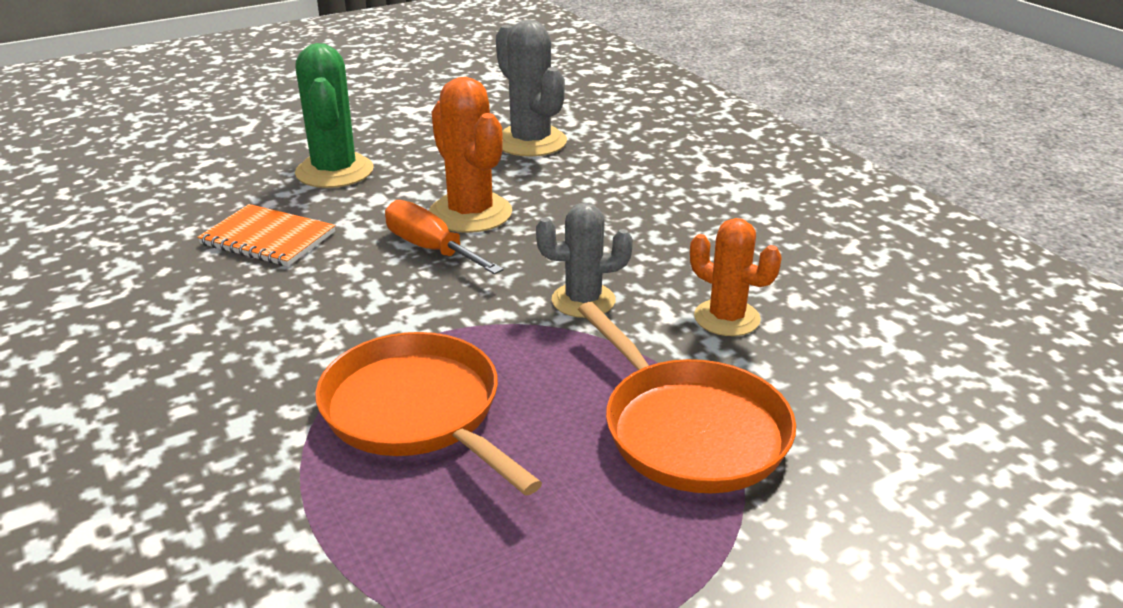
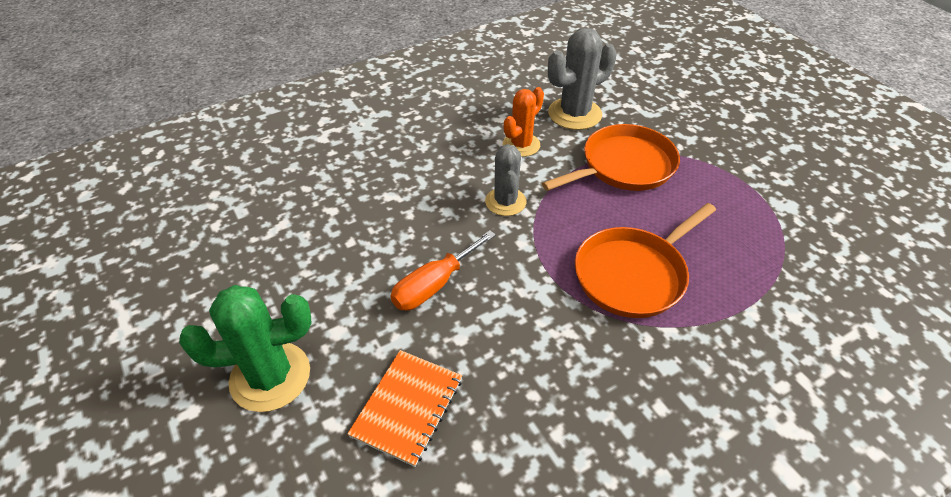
camera: 90 degrees left, 15 degrees up
(470, 213) = (377, 264): orange cactus -> none
(530, 142) = (246, 231): grey cactus -> grey cactus (574, 114)

